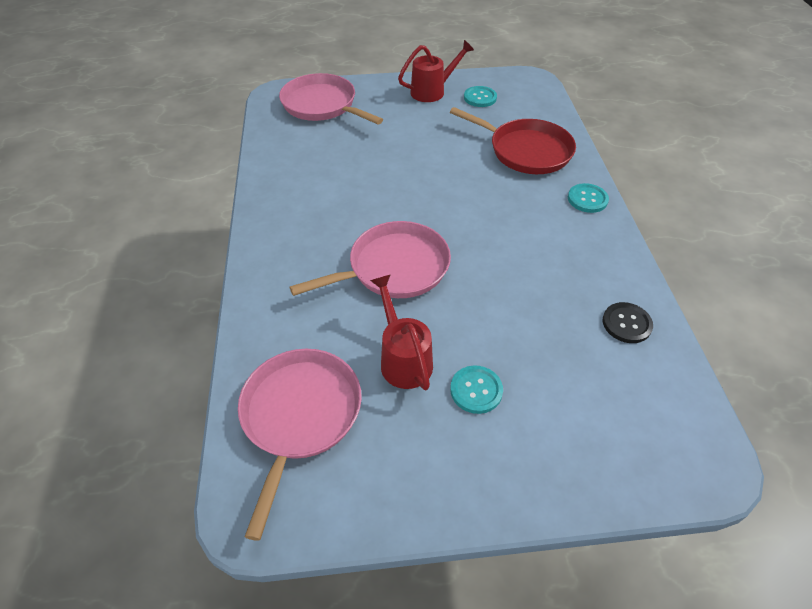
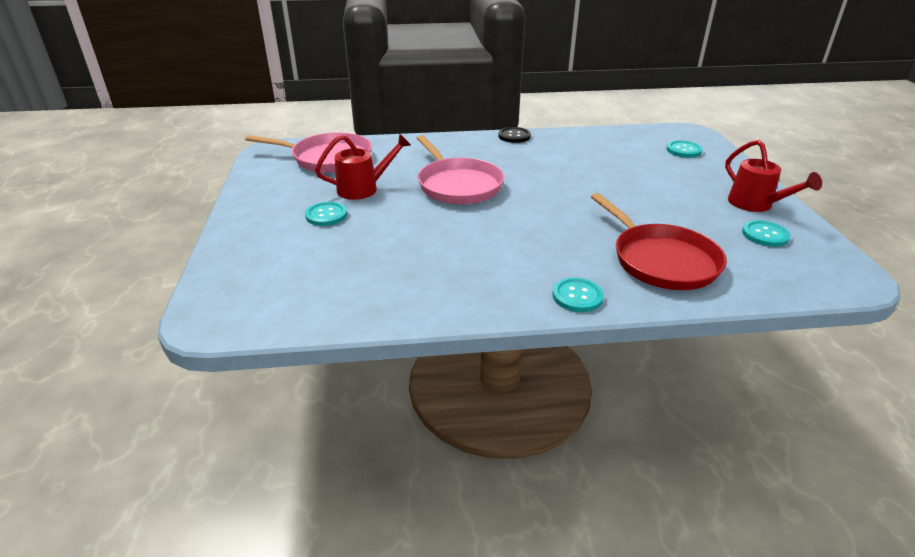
camera: 90 degrees right, 15 degrees down
(322, 105) = (683, 150): pink pan -> turquoise button
(526, 151) = (661, 260): red pan -> red pan turned 60 degrees counterclockwise
(626, 324) = (378, 297): black button -> black button (514, 136)

